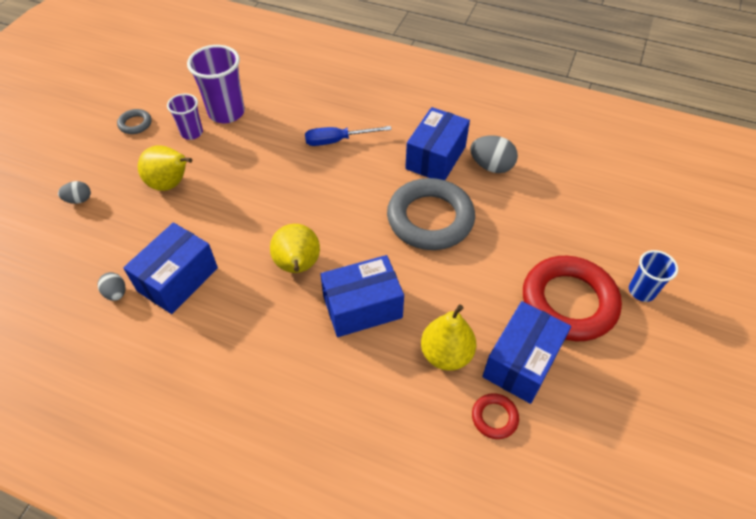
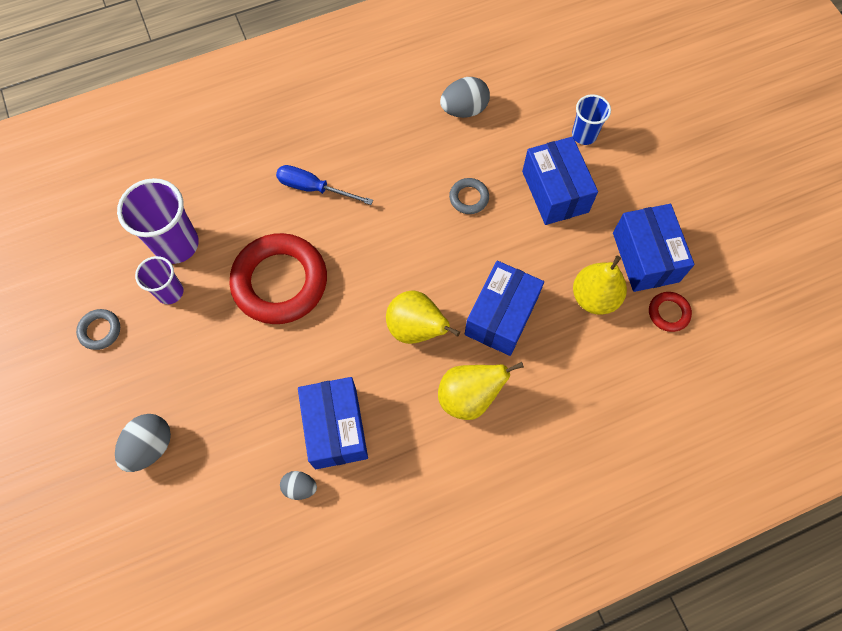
camera: 45 degrees left, 15 degrees up
(79, 200) = (150, 446): grey egg -> grey egg, size x1.66
(171, 184) = (217, 356): yellow pear -> yellow pear (469, 397)
(337, 141) = (314, 188): blue screwdriver -> blue screwdriver turned 75 degrees clockwise
(430, 219) = (469, 198): grey ring -> grey ring, size x0.43
(435, 157) = (413, 137): blue box -> blue box (555, 191)
(568, 302) = (630, 183): red ring -> red ring (280, 282)
(641, 291) = (665, 132): blue cup -> blue cup (584, 135)

